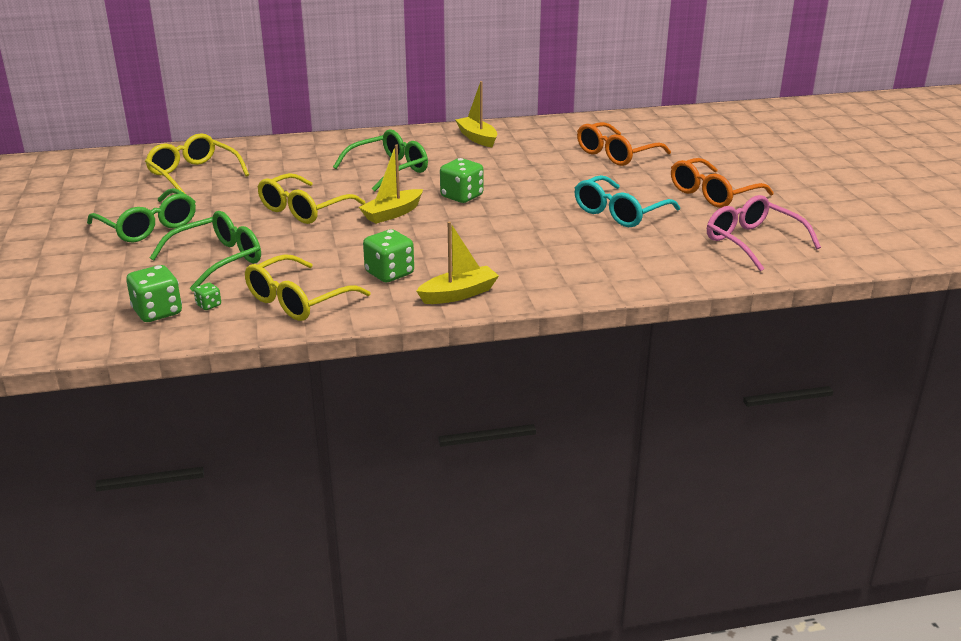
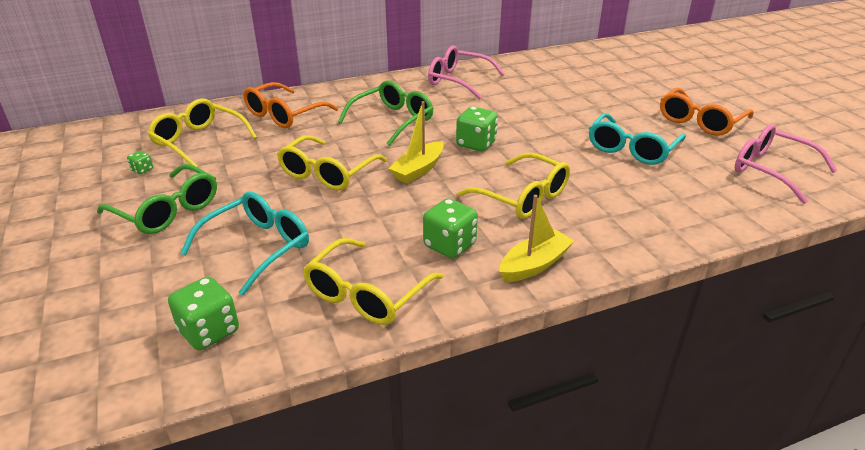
camera: 10 degrees left, 5 degrees up
(208, 305) = (267, 313): green dice -> green dice (142, 170)
(218, 260) = (258, 247): green glasses -> turquoise glasses
(477, 138) = (458, 80): yellow boat -> pink glasses
(481, 243) = (523, 197): none -> yellow glasses
(616, 154) = (589, 88): orange glasses -> orange glasses (284, 115)

